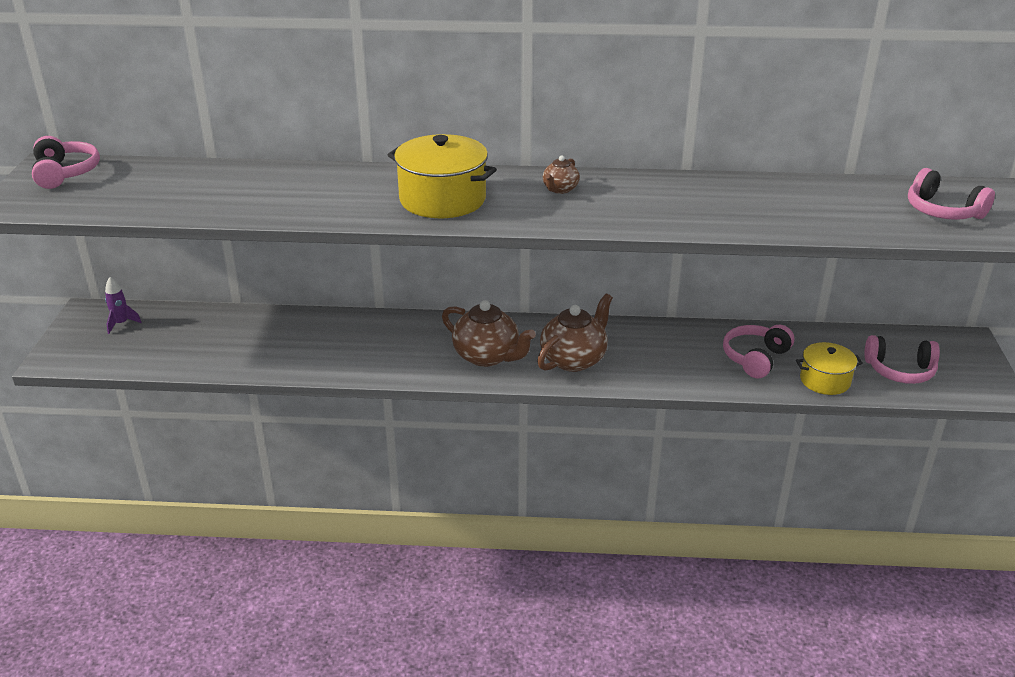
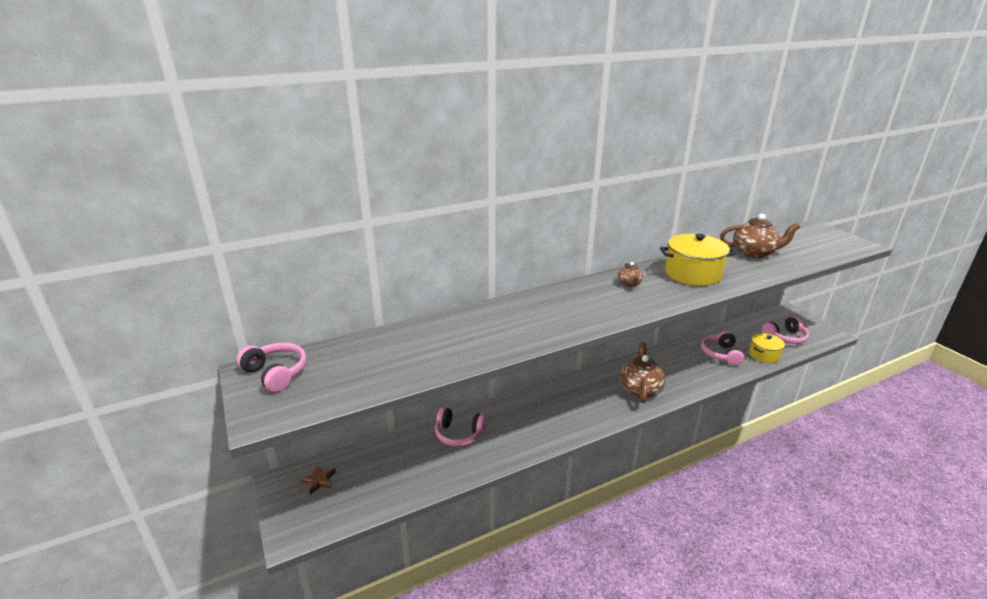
camera: 30 degrees left, 5 degrees down
(121, 323) = (319, 481): purple rocket -> brown star
(442, 199) = (576, 310): yellow pot -> yellow pot (692, 274)
(487, 356) = (593, 406): brown teapot -> brown teapot (754, 253)
(943, 211) = (809, 245): pink headphones -> pink headphones (459, 434)

